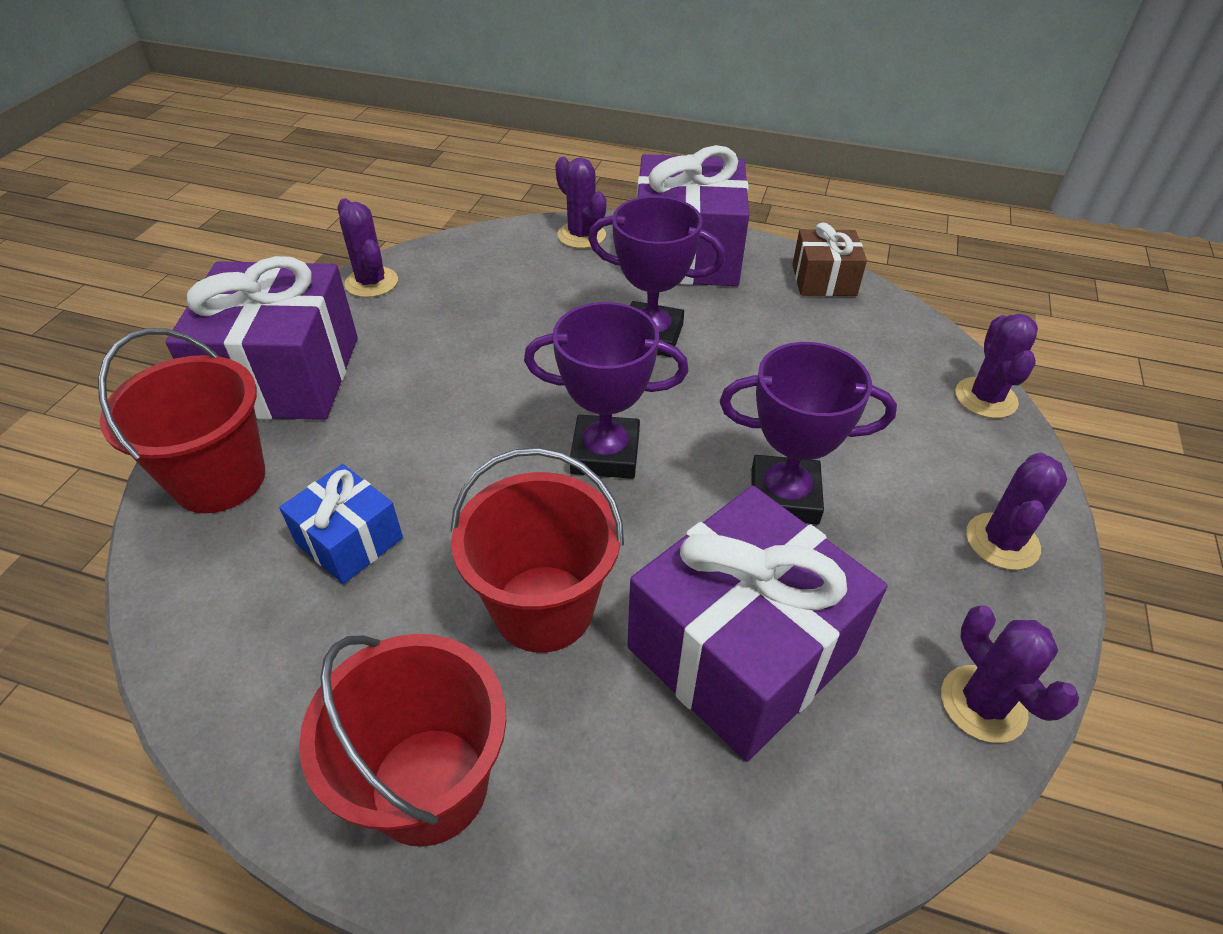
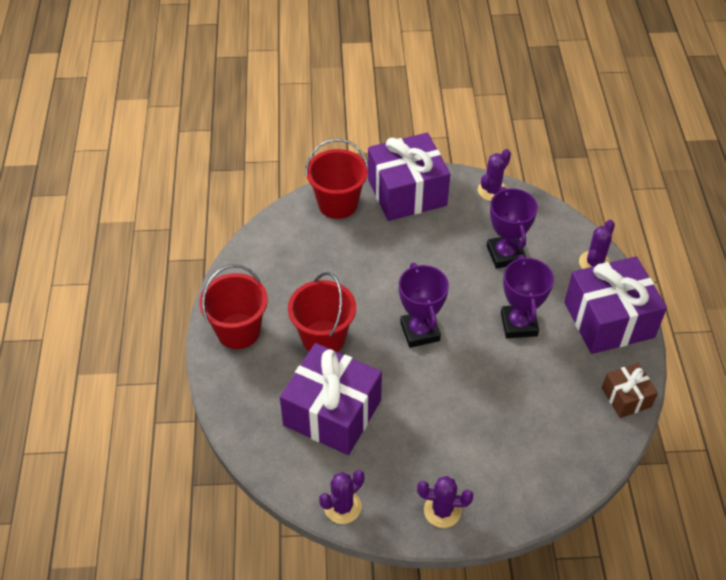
camera: 70 degrees right, 5 degrees up
(349, 540) = (327, 261): blue gift -> none
(784, 496) = (428, 411): purple trophy -> purple trophy (505, 254)
(985, 398) = (555, 497): purple cactus -> none

